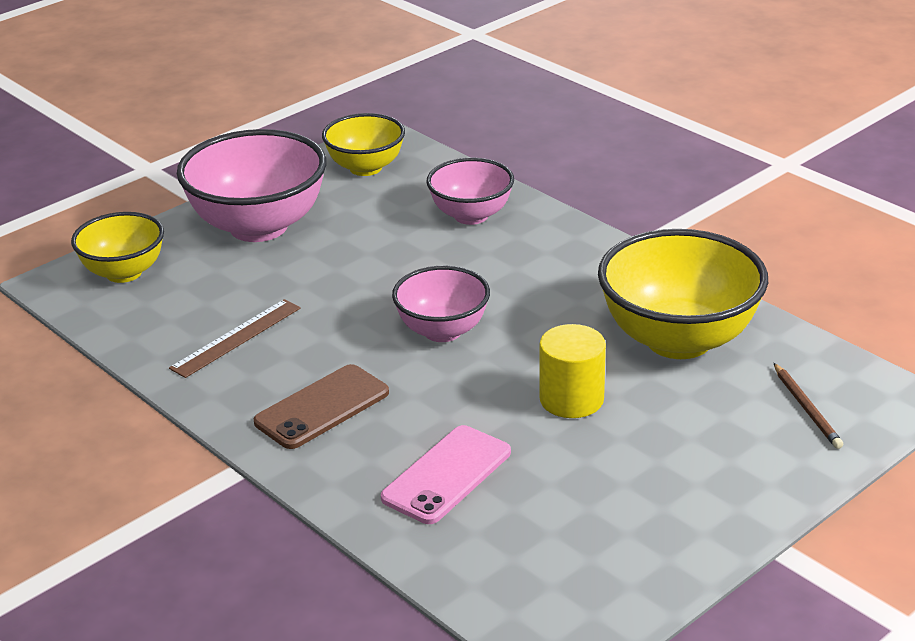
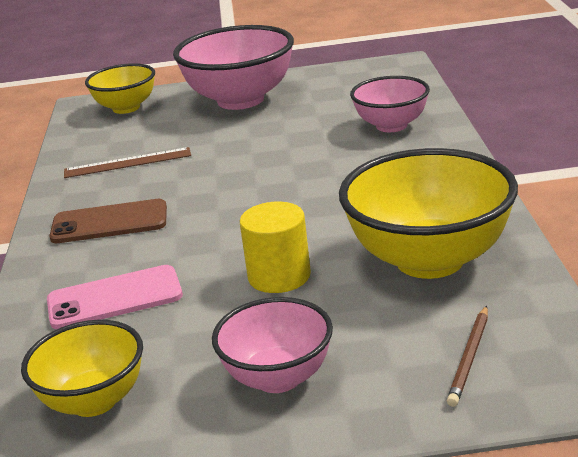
camera: 40 degrees right, 5 degrees down
(365, 168) = (361, 79): yellow bowl -> yellow bowl (94, 401)
(442, 331) = (258, 197): pink bowl -> pink bowl (278, 378)

